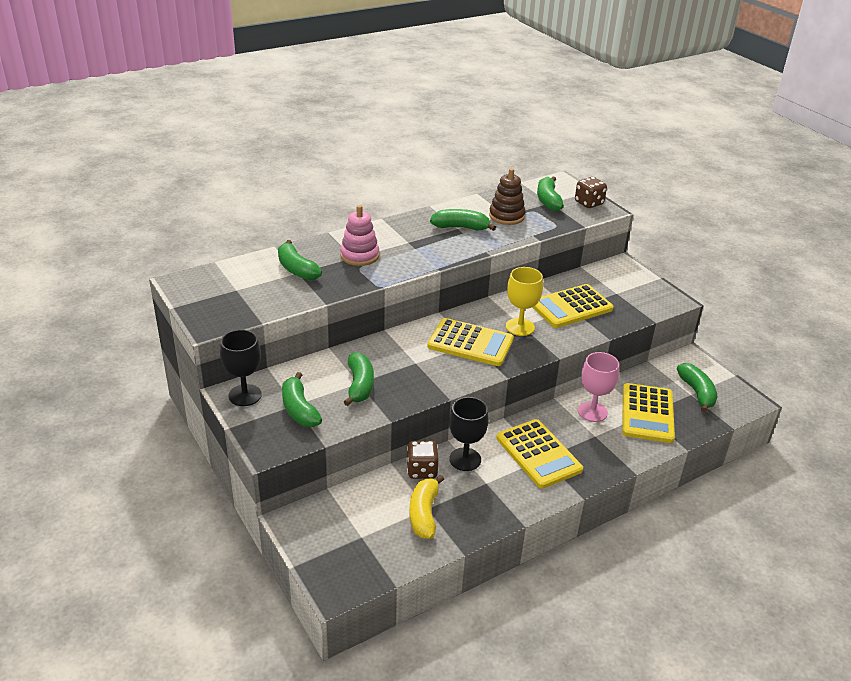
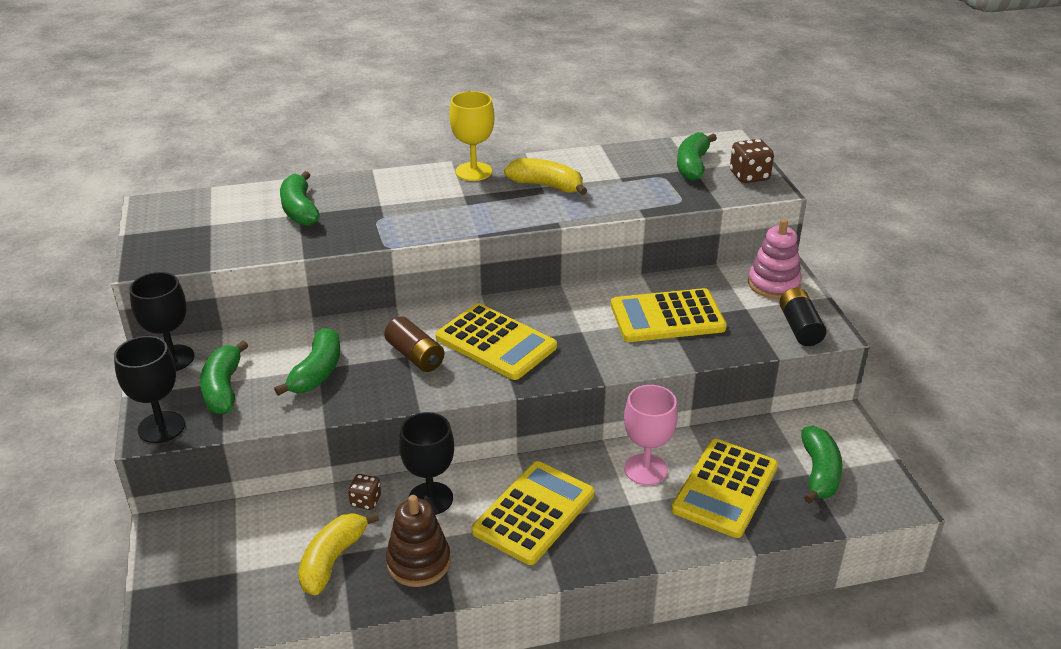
camera: 20 degrees right, 0 degrees up
(272, 445) = (161, 427): none -> black goblet
(359, 256) = (389, 204): pink stacking toy -> pink stacking toy (773, 284)
(421, 362) = (415, 356): none -> brown battery
(422, 470) = (366, 501): brown dice -> brown dice, size x0.64
(461, 227) = (546, 186): green banana -> yellow banana
(506, 216) = (619, 179): brown stacking toy -> brown stacking toy (418, 562)
(520, 327) = (577, 332): yellow goblet -> yellow goblet (473, 171)
(538, 454) = (534, 513): yellow calculator -> yellow calculator turned 135 degrees counterclockwise
(656, 300) = (799, 328): none -> black battery

